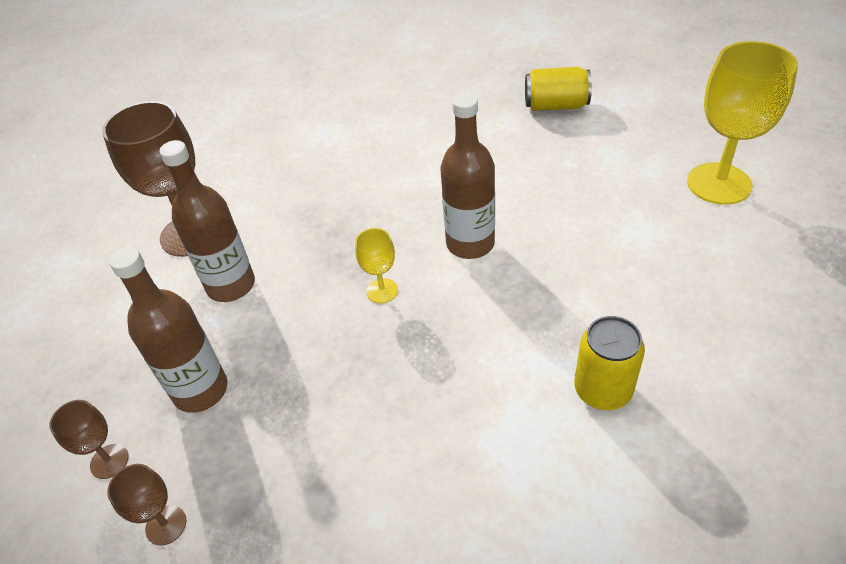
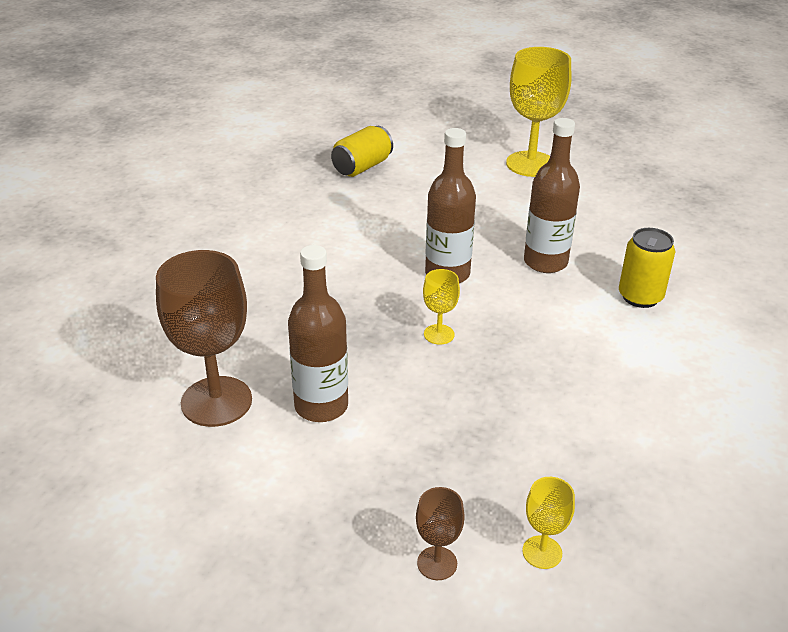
camera: 55 degrees left, 10 degrees down
(166, 525) = (542, 552): brown goblet -> yellow goblet
(200, 390) = (422, 475): brown bottle -> brown bottle (545, 262)

